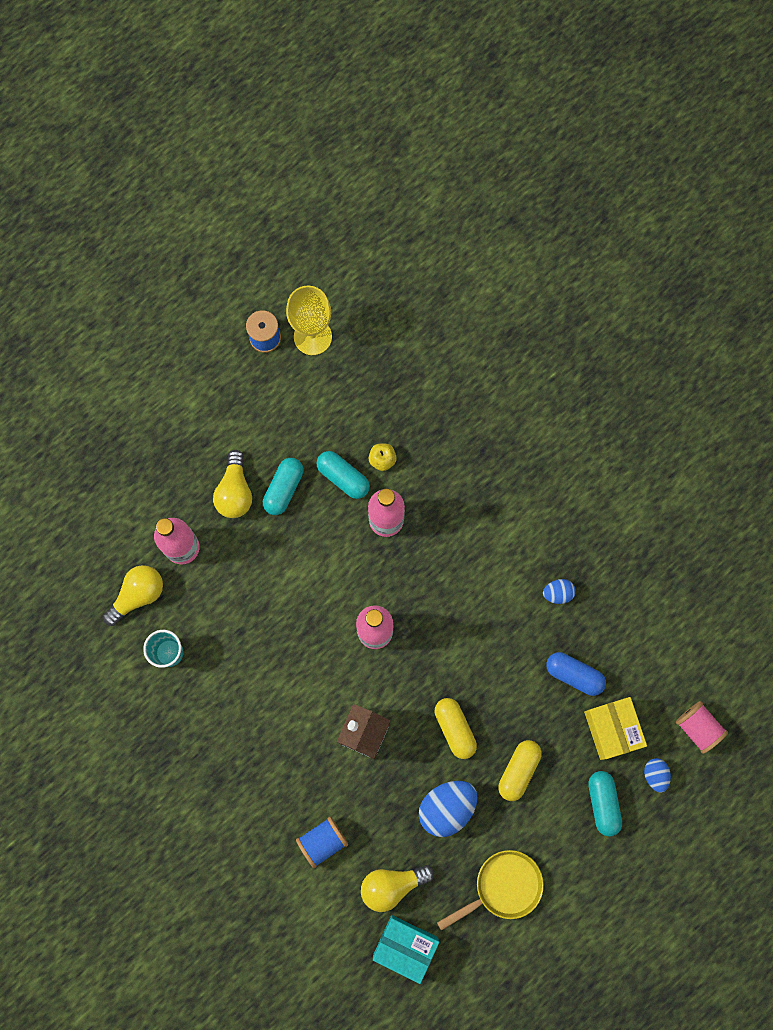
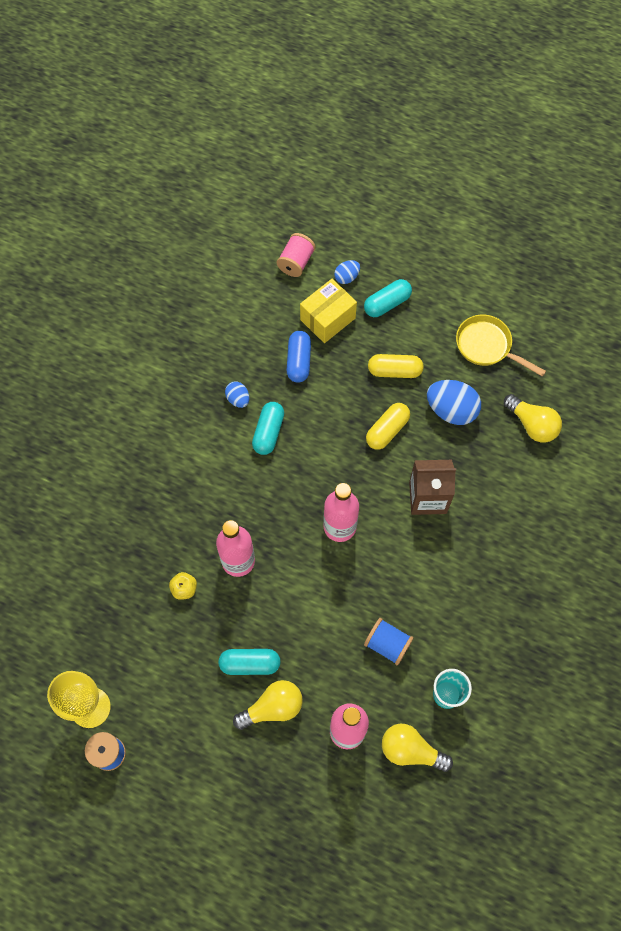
camera: 115 degrees left, 10 degrees down
(322, 841) = (530, 491): blue spool -> blue spool (387, 644)
(343, 477) = (216, 615): turquoise capsule -> turquoise capsule (268, 432)
(405, 946) = (570, 396): turquoise box -> none

